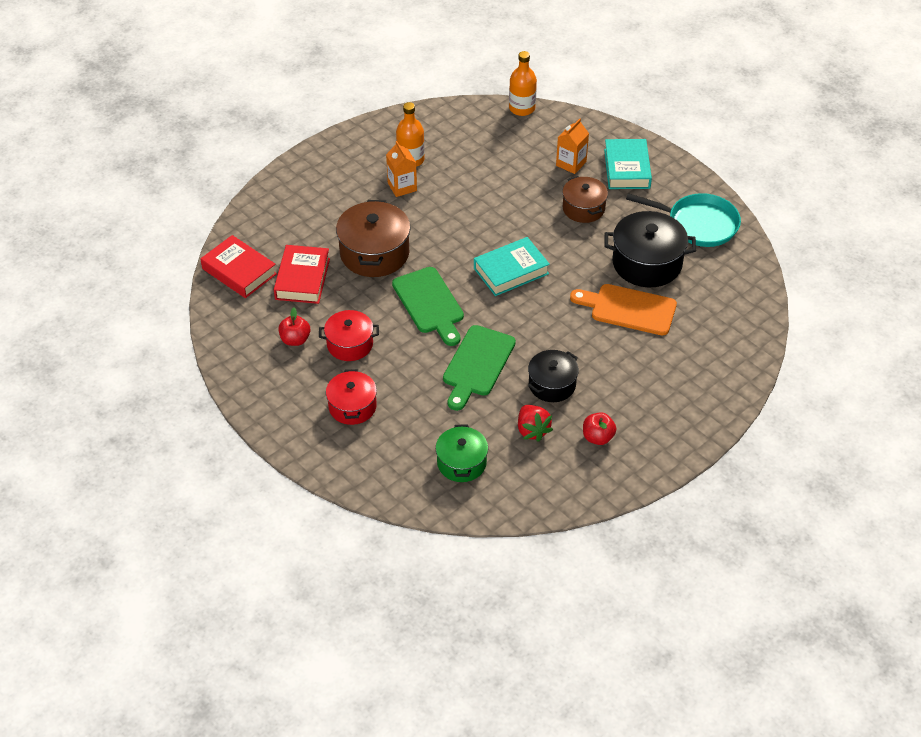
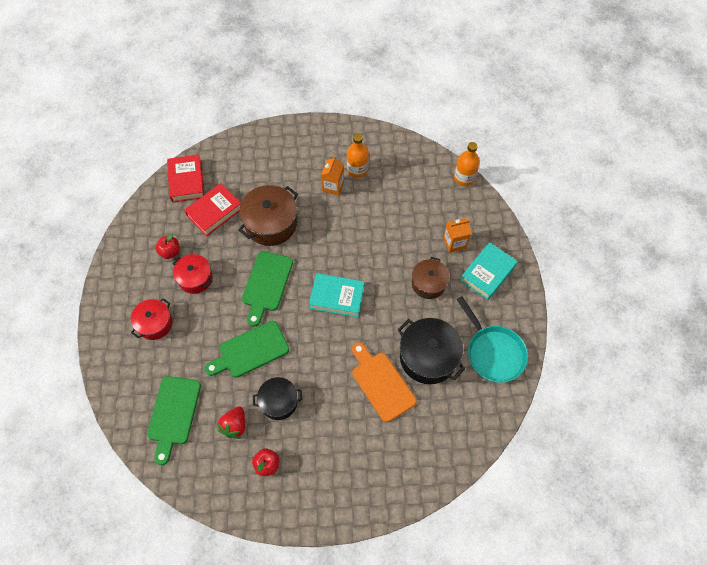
camera: 40 degrees right, 15 degrees up
(461, 463) = (173, 414): green pot -> green cutting board

